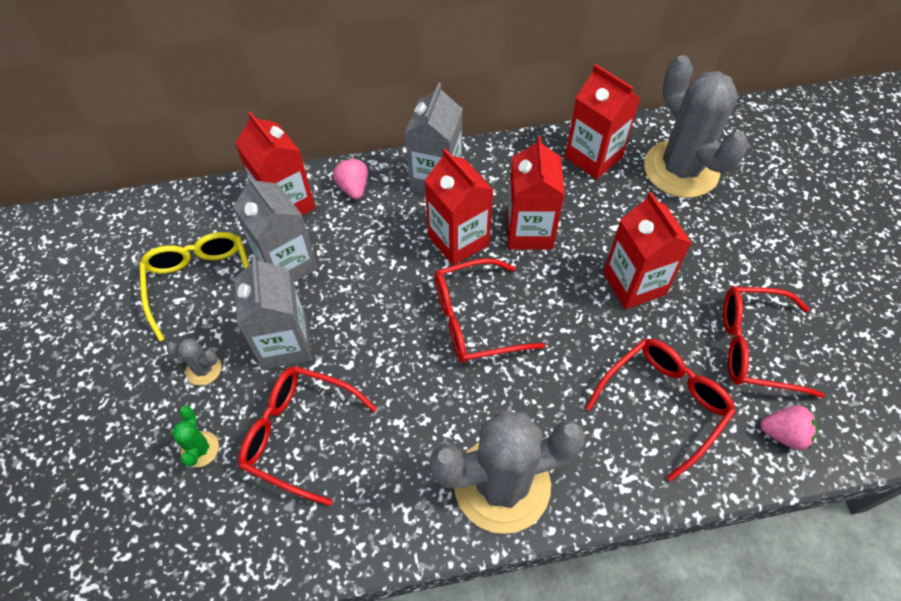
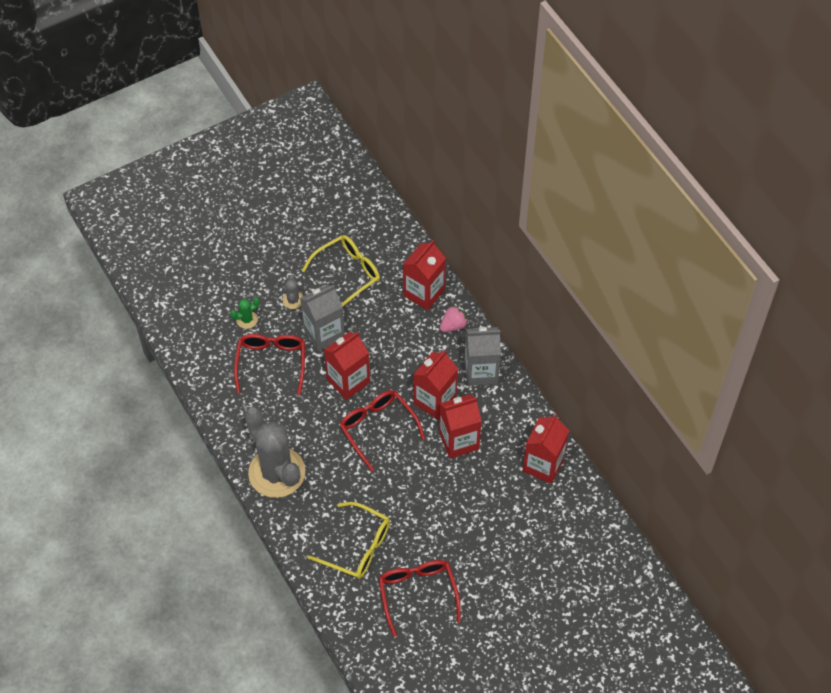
camera: 70 degrees right, 0 degrees up
(287, 264) = (378, 312): grey carton -> none
(634, 283) = (440, 513): red carton -> red carton (348, 381)
(663, 404) = (357, 546): red glasses -> yellow glasses
(681, 169) = (555, 525): grey cactus -> none
(783, 434) = (360, 617): pink strawberry -> none

